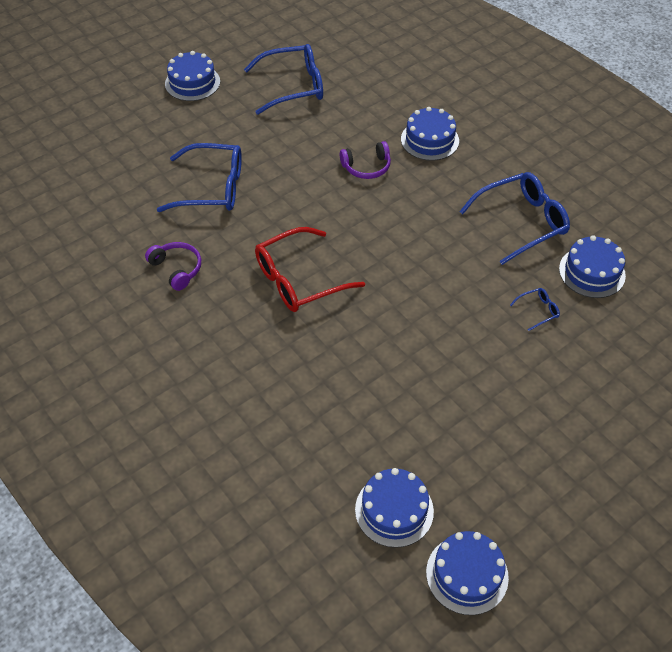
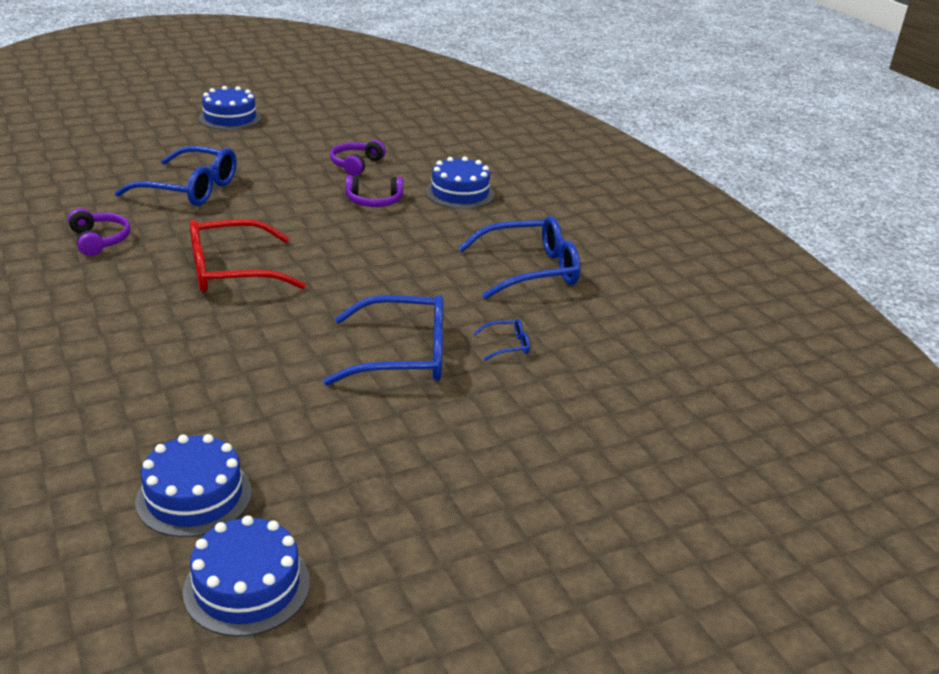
camera: 10 degrees right, 20 degrees down
(293, 86) = (334, 135): blue glasses -> blue glasses (401, 355)
(329, 122) = (355, 164): none -> purple headphones
(592, 272) = (595, 324): blue cake -> none

